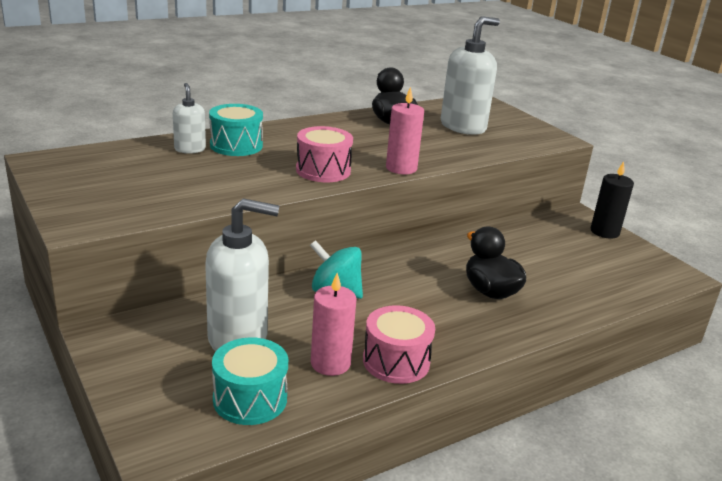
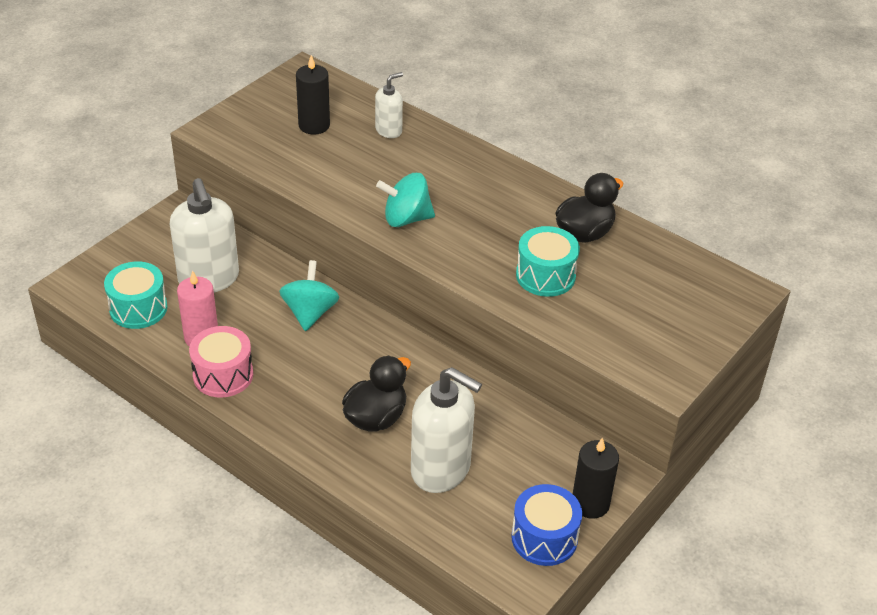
camera: 70 degrees right, 15 degrees up
(140, 175) = (314, 125): none -> black candle
(236, 145) = (420, 152): turquoise drum -> turquoise drum (545, 276)
(323, 170) = (406, 219): pink drum -> turquoise spinning top
(401, 168) = (455, 267): pink candle -> none
(463, 127) = (626, 291): white soap dispenser -> white soap dispenser (441, 469)
(636, 256) = (544, 538): none -> blue drum

